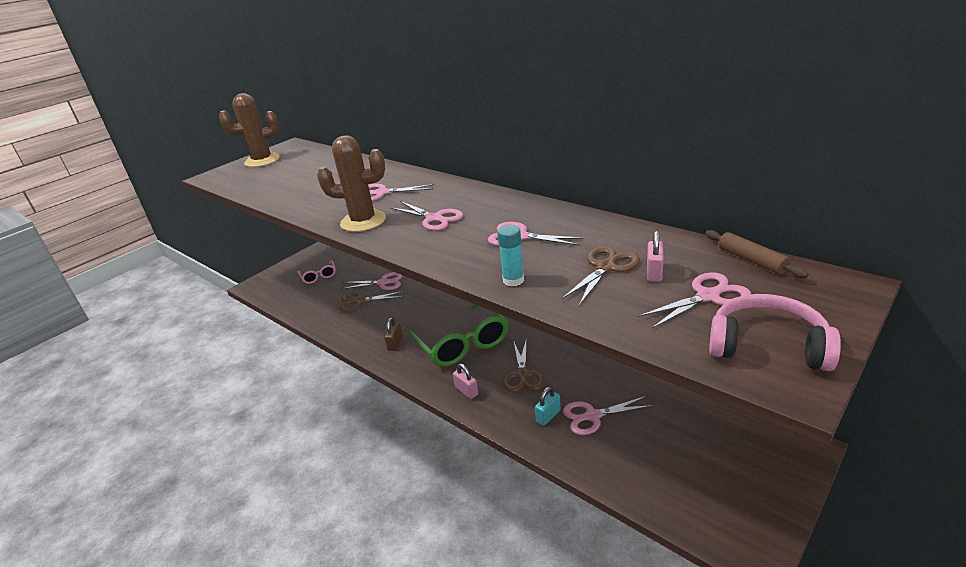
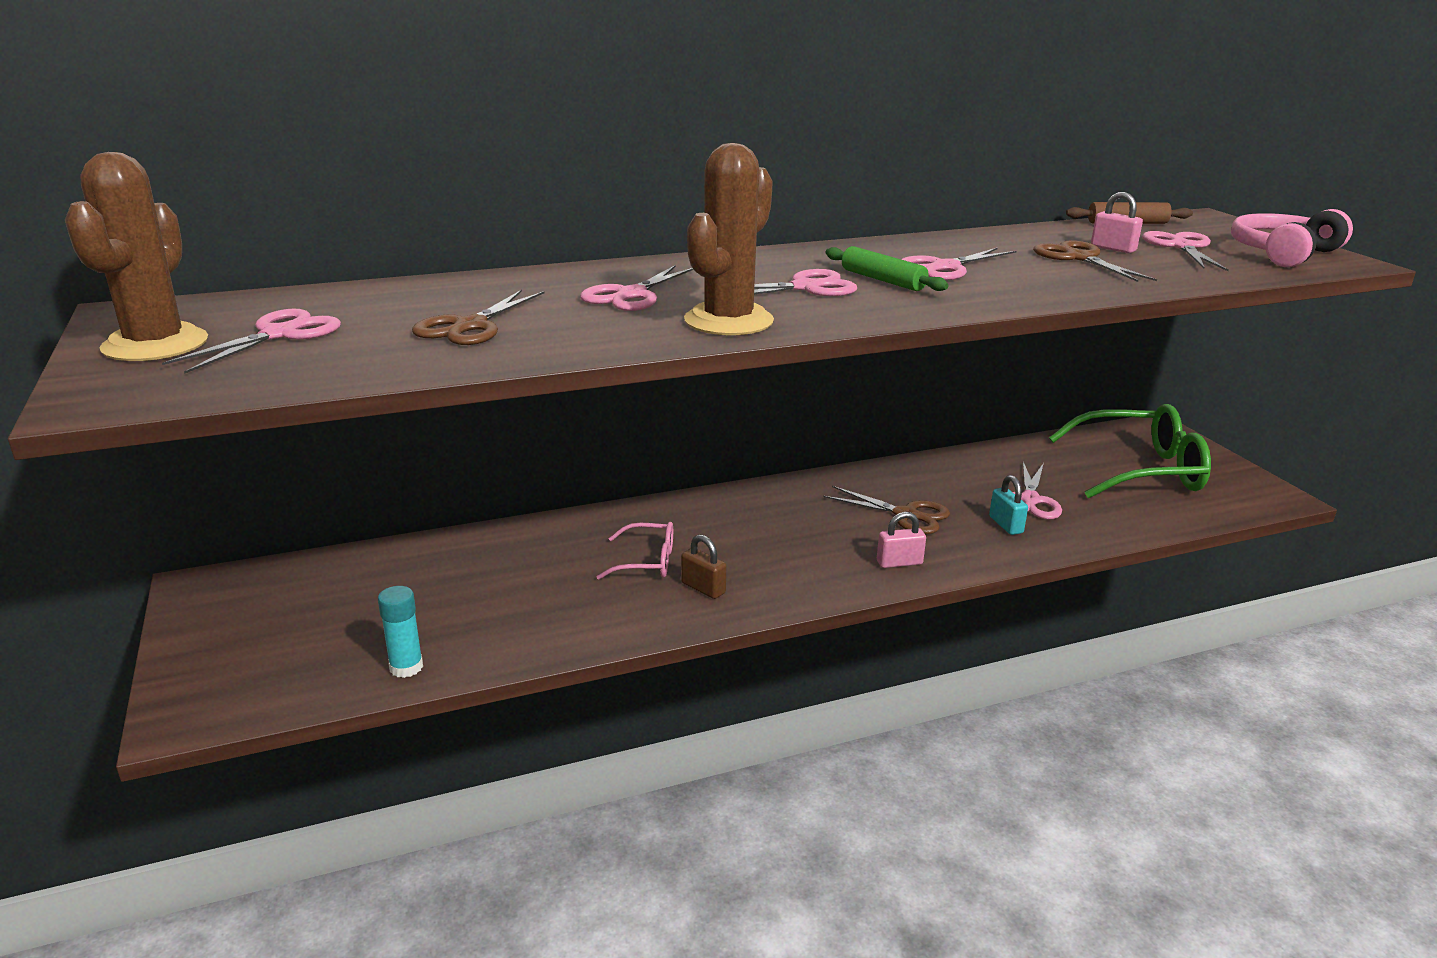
camera: 65 degrees left, 5 degrees down
(318, 276) = (322, 614): pink glasses -> pink glasses (647, 561)
(360, 301) = (510, 590): brown scissors -> brown scissors (470, 326)
(383, 283) = (484, 551): pink scissors -> pink scissors (279, 334)
(462, 344) = (781, 534): green glasses -> green glasses (1140, 470)
(471, 230) = (882, 280): none -> green rolling pin
(513, 280) = (1061, 291): turquoise glue stick -> turquoise glue stick (406, 667)

